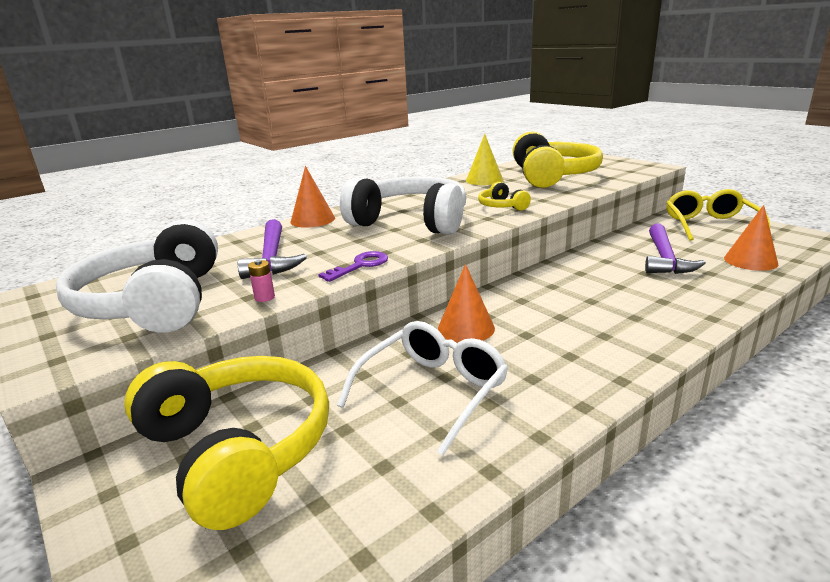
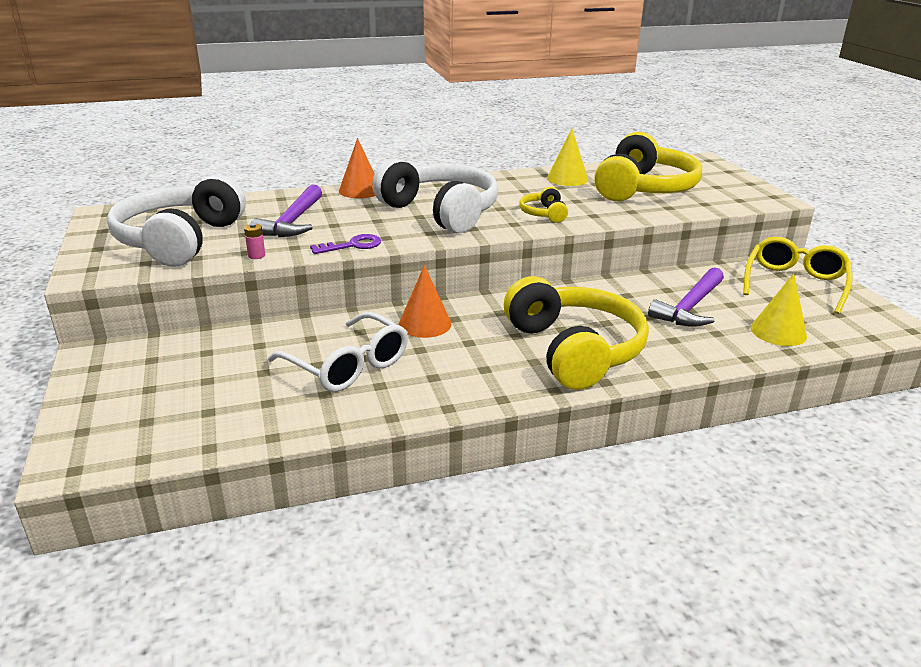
camera: 20 degrees right, 5 degrees up
(238, 450) = (185, 365): yellow headphones -> yellow headphones (574, 350)
(432, 392) = (347, 365): white glasses -> white glasses turned 75 degrees clockwise
(750, 261) = (778, 332): orange cone -> yellow cone

